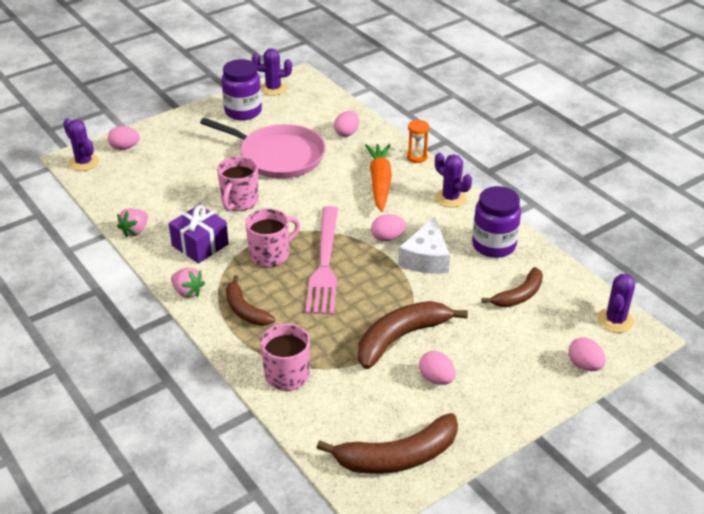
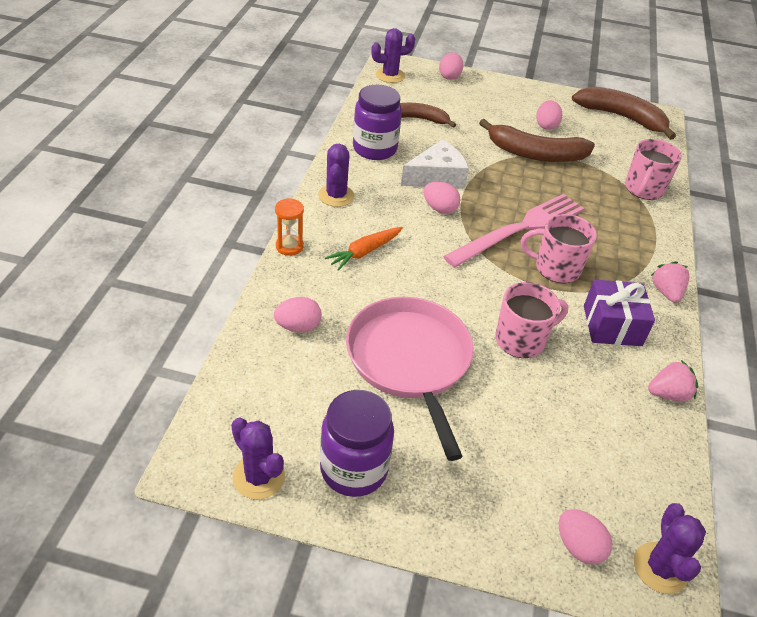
camera: 135 degrees left, 5 degrees up
(245, 310) = (629, 244): brown banana -> none
(380, 182) = (364, 252): orange carrot -> orange carrot, size x0.66

